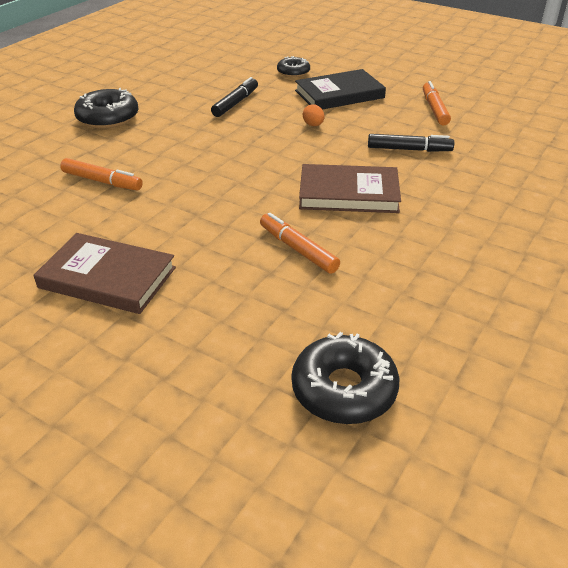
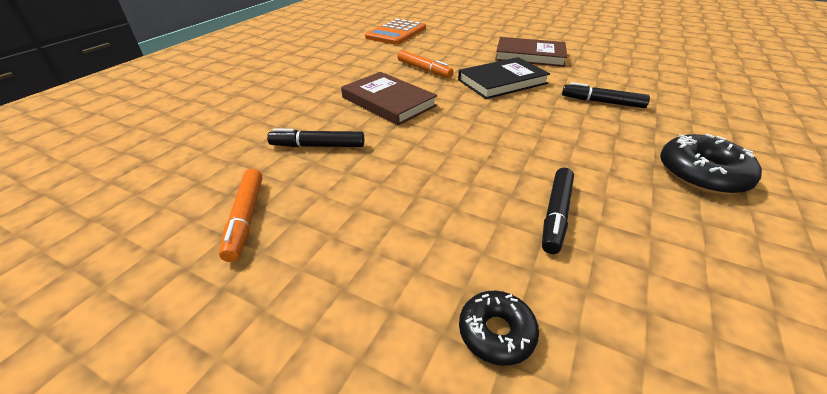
camera: 175 degrees right, 0 degrees up
(102, 181) = (602, 102): orange marker -> black marker
(313, 125) = (429, 176): orange egg -> none
(339, 94) = (393, 250): black book -> black book (502, 82)
(344, 389) = (396, 33): black donut -> orange calculator
(348, 193) = (388, 102): brown book -> brown book turned 45 degrees clockwise

